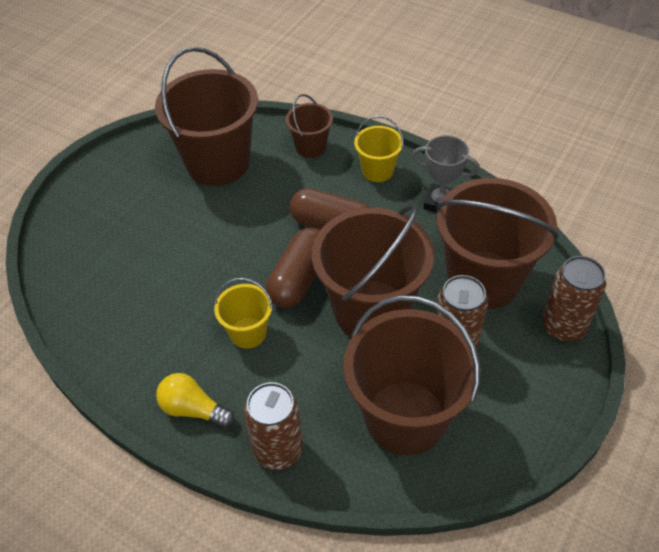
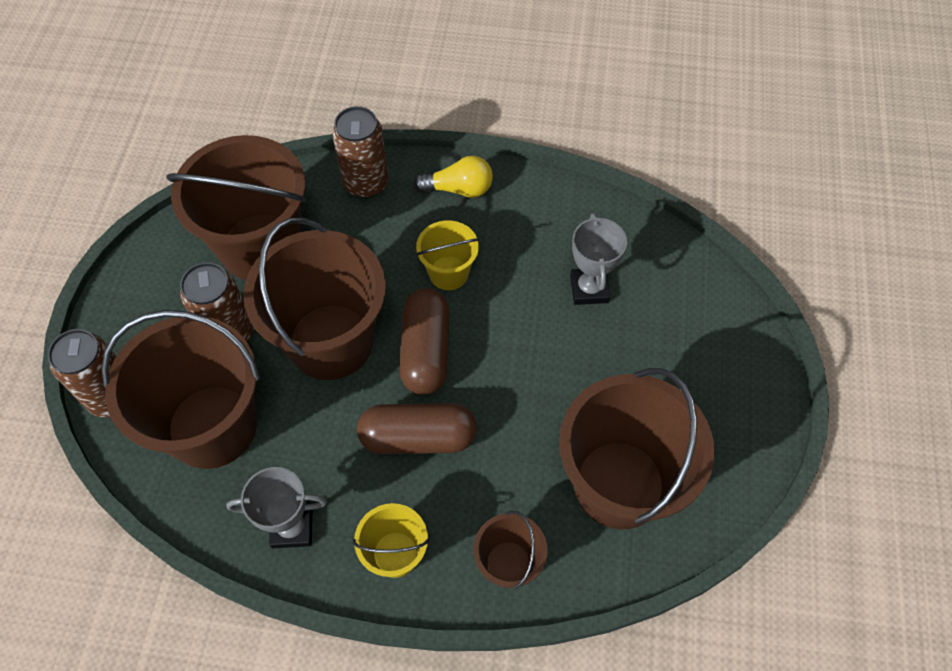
camera: 155 degrees right, 10 degrees up
(146, 281) = (589, 289): none -> grey trophy

